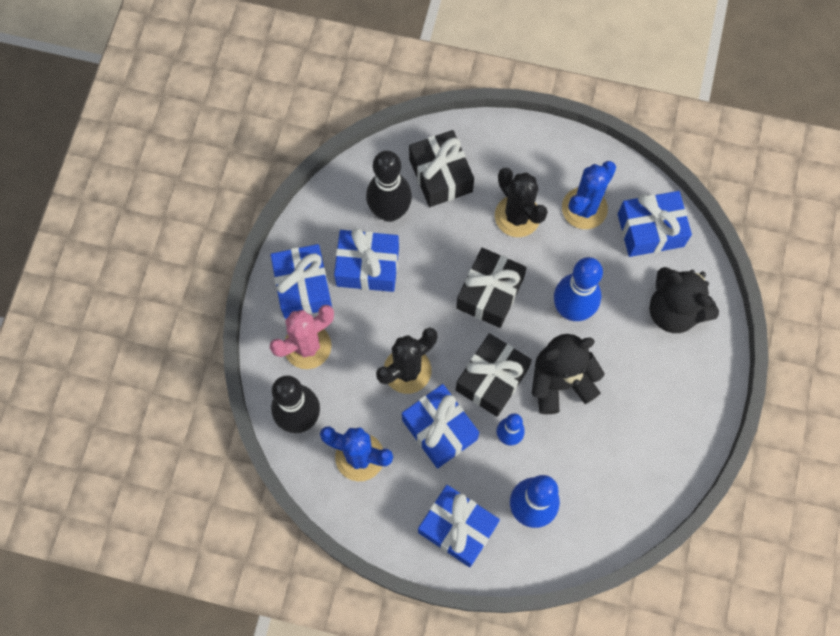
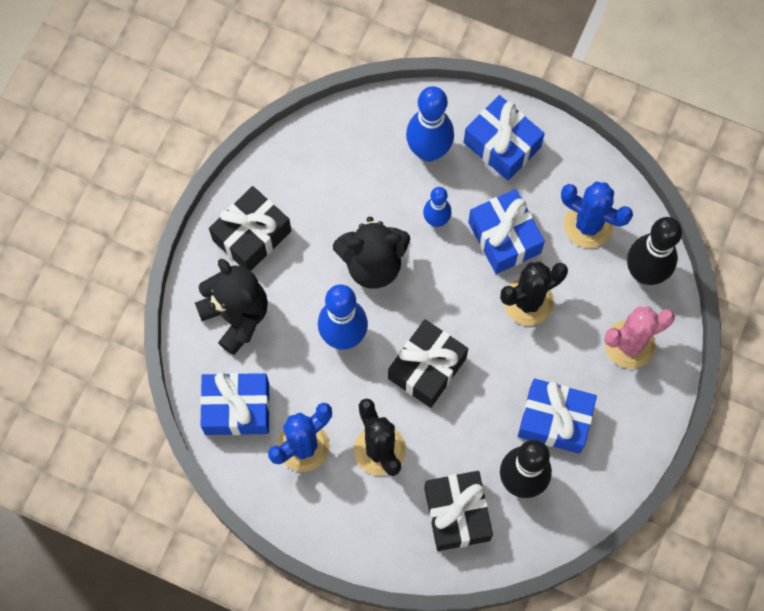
camera: 170 degrees left, 0 degrees up
(303, 287) = (627, 409): blue gift -> none
(492, 379) = (442, 278): black gift -> black gift (252, 236)

